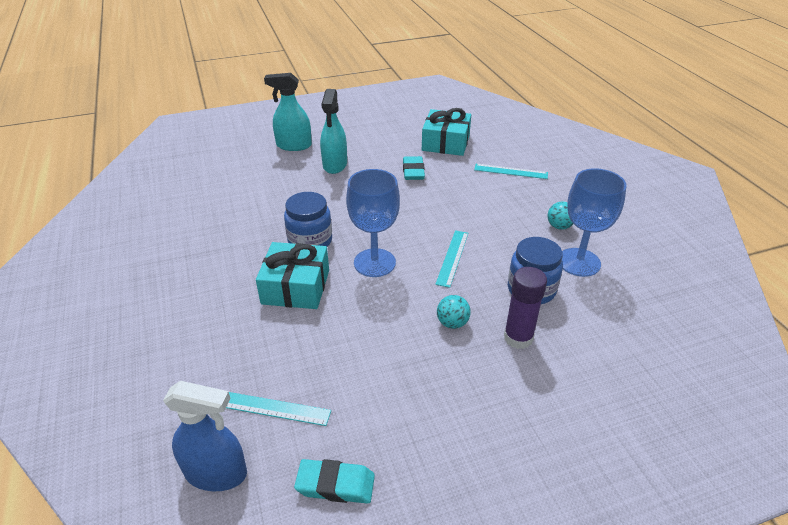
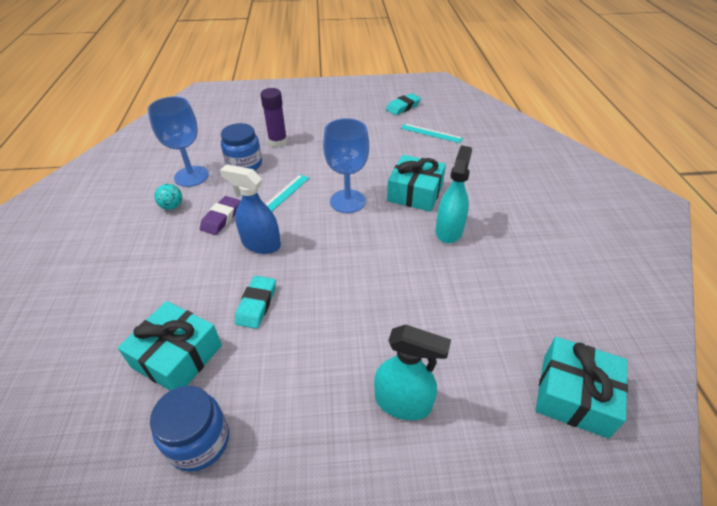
camera: 165 degrees left, 5 degrees up
(183, 162) = (574, 395): none -> turquoise gift
(216, 473) = (459, 117): blue spray bottle -> blue spray bottle (261, 244)
(310, 241) = (398, 230): blue jar -> blue jar (199, 441)
(335, 165) = (350, 339): turquoise spray bottle -> turquoise spray bottle (449, 230)
(335, 484) = (403, 107): turquoise eraser -> turquoise eraser turned 60 degrees counterclockwise
(452, 323) = (312, 154): turquoise ball -> none
(497, 224) = (221, 218): none -> purple eraser
(510, 171) = (146, 281): turquoise ruler -> none

